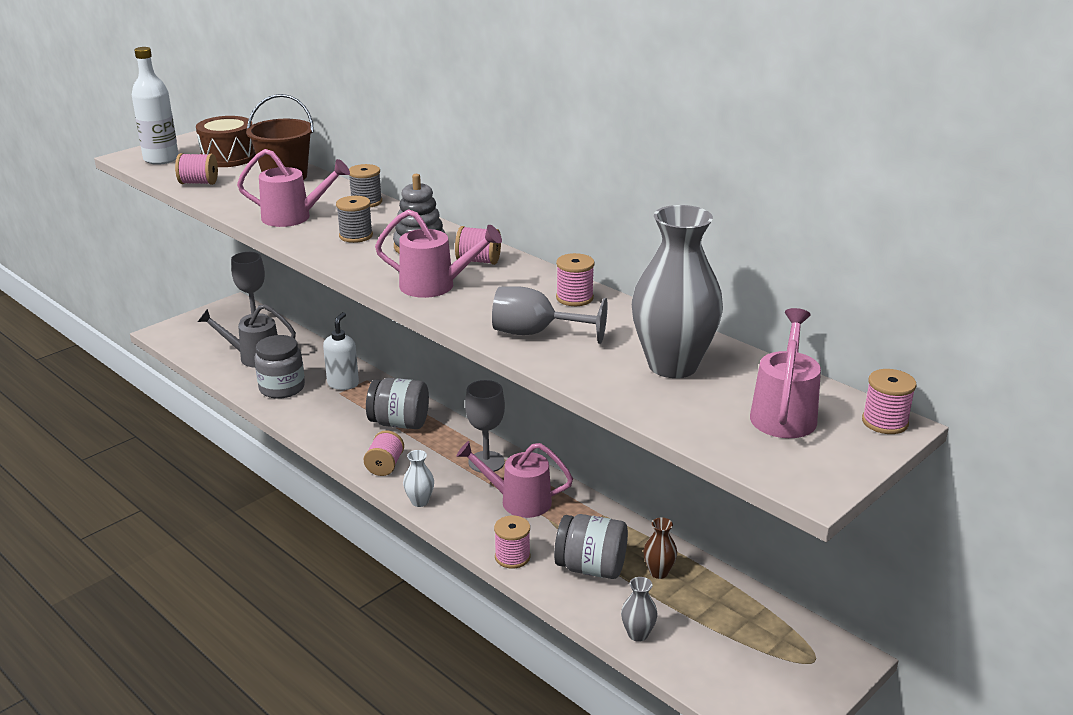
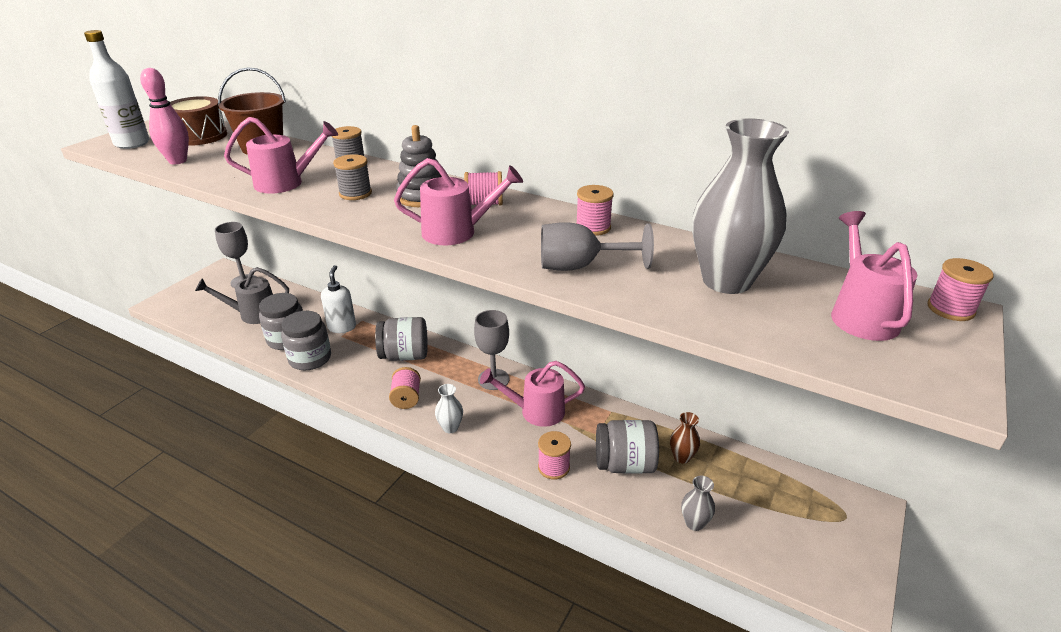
camera: 15 degrees left, 5 degrees up
(199, 183) = (178, 161): pink spool -> pink bowling pin
(299, 411) = (310, 358): none -> grey jar

